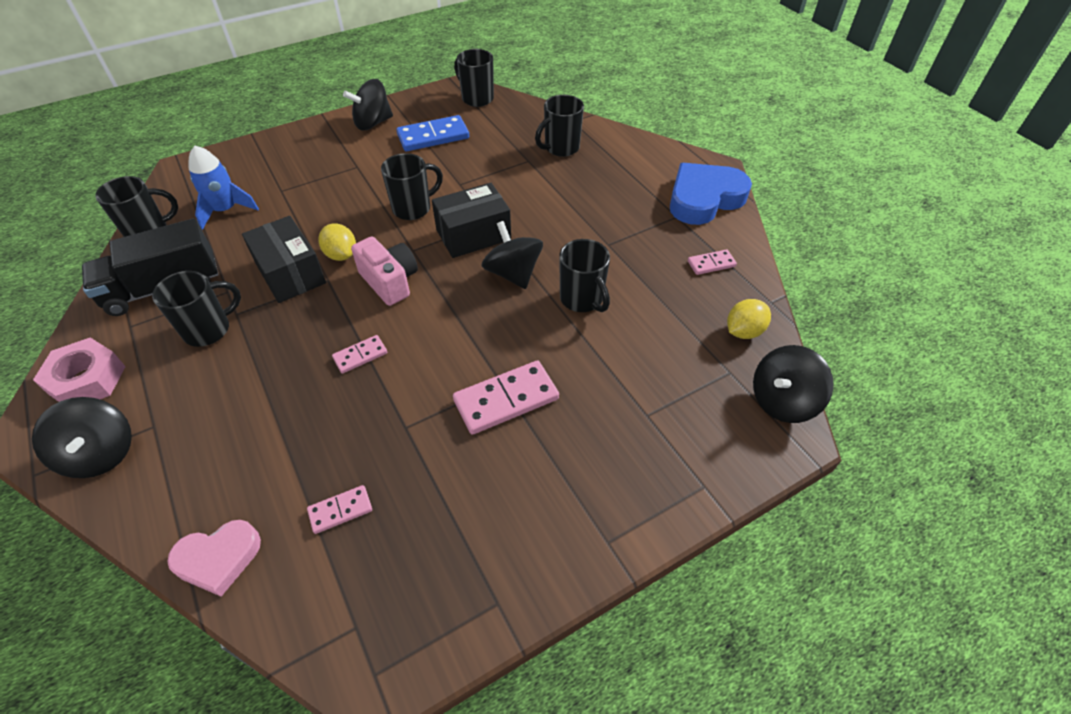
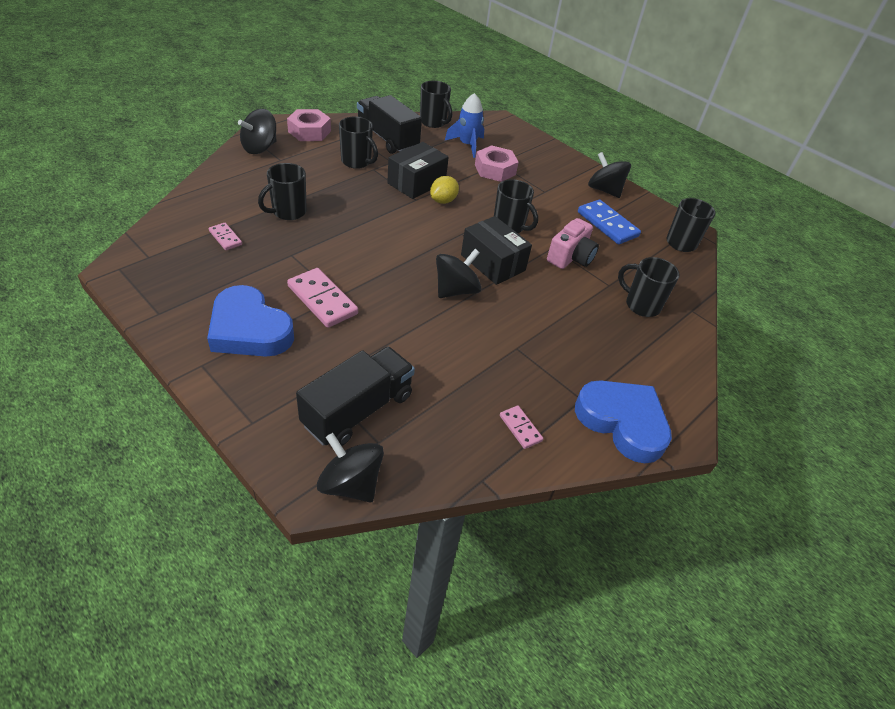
camera: 70 degrees right, 5 degrees down
(218, 558) = (194, 200): pink heart -> none
(294, 196) = (495, 169): none -> pink nut
(360, 355) = (349, 225): pink domino -> none
(390, 281) = (424, 227): pink camera -> pink camera (570, 257)
(548, 484) = (249, 329): none -> blue heart
(582, 299) = (439, 335): black mug -> black mug (288, 212)
(687, 384) = (358, 410): none -> black truck
(743, 331) = (433, 454): yellow lemon -> none

